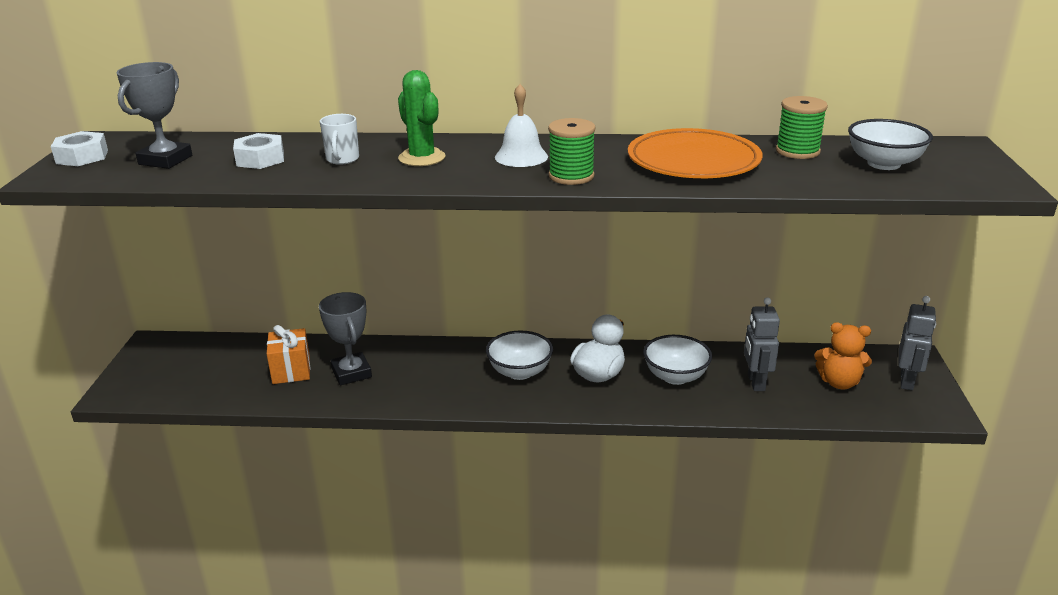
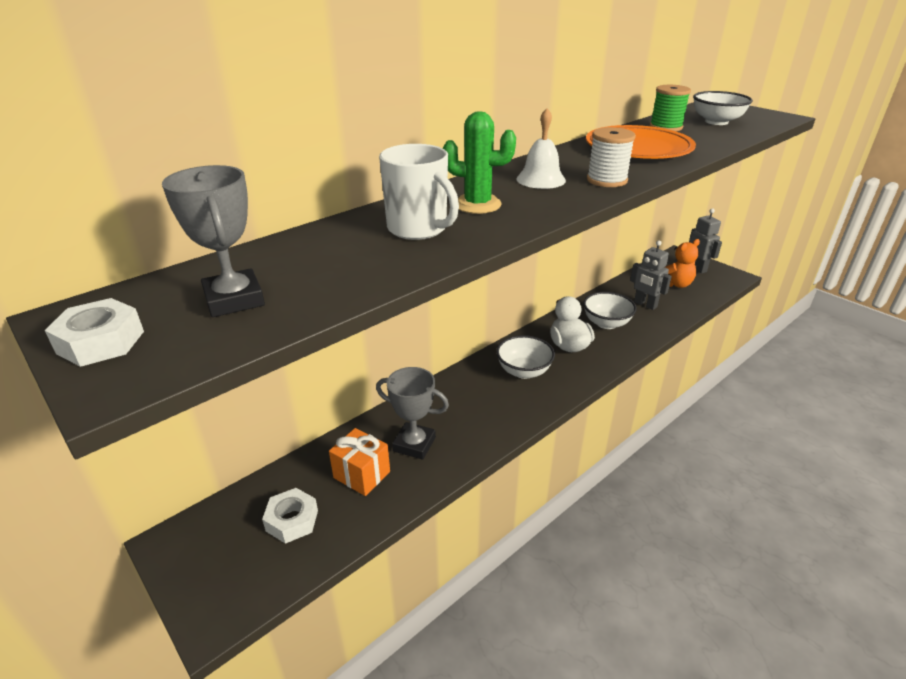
camera: 45 degrees left, 5 degrees up
(260, 159) = (341, 257): white nut -> white nut (292, 520)
(342, 159) = (418, 229): white mug -> white mug, size x1.65
(571, 176) = (607, 180): green spool -> white spool

